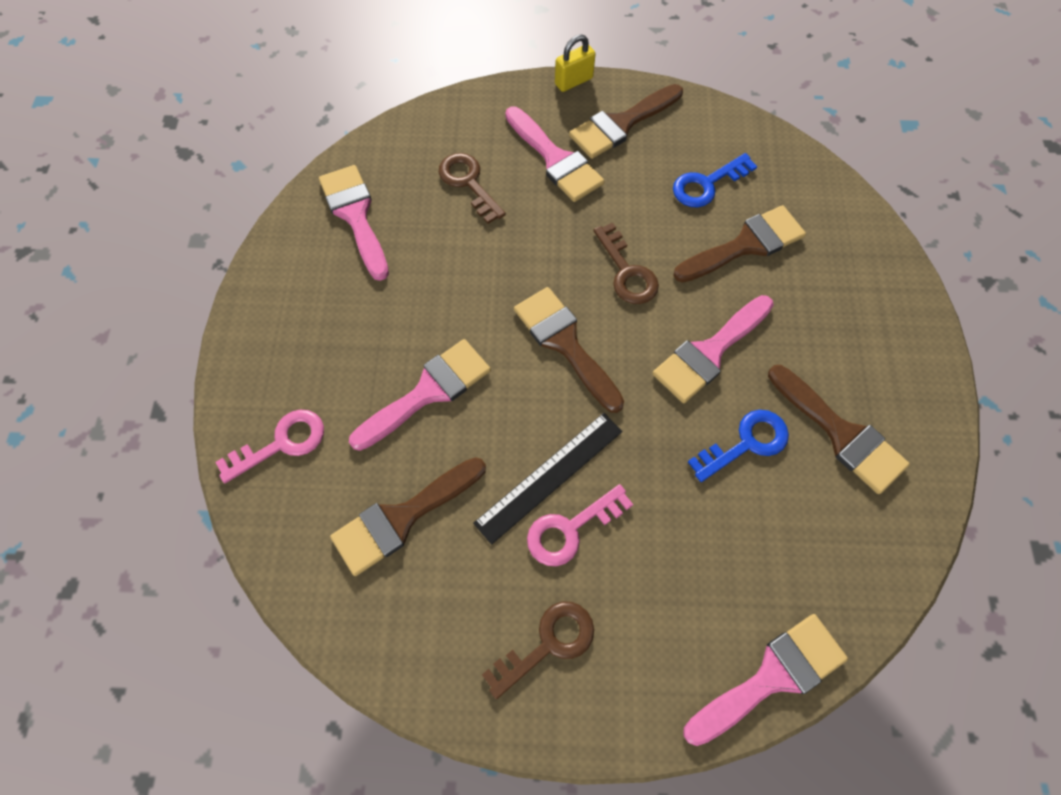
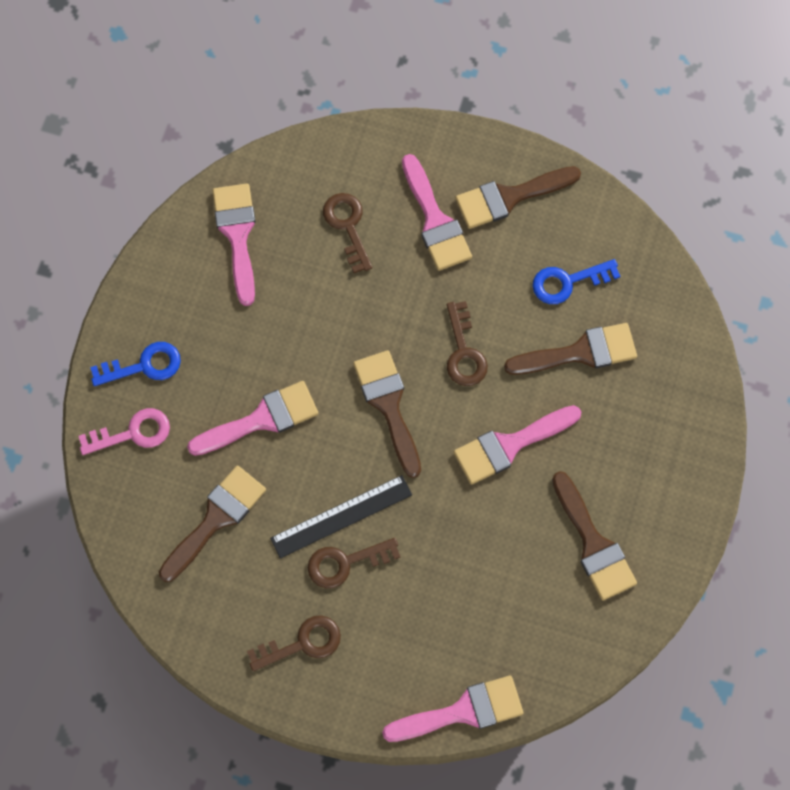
camera: 15 degrees right, 5 degrees up
(402, 518) = (215, 519): brown brush -> brown brush turned 150 degrees clockwise
(571, 529) = (345, 563): pink key -> brown key
(573, 81) = (479, 137): yellow padlock -> none
(746, 443) = (511, 531): blue key -> blue key (144, 366)

